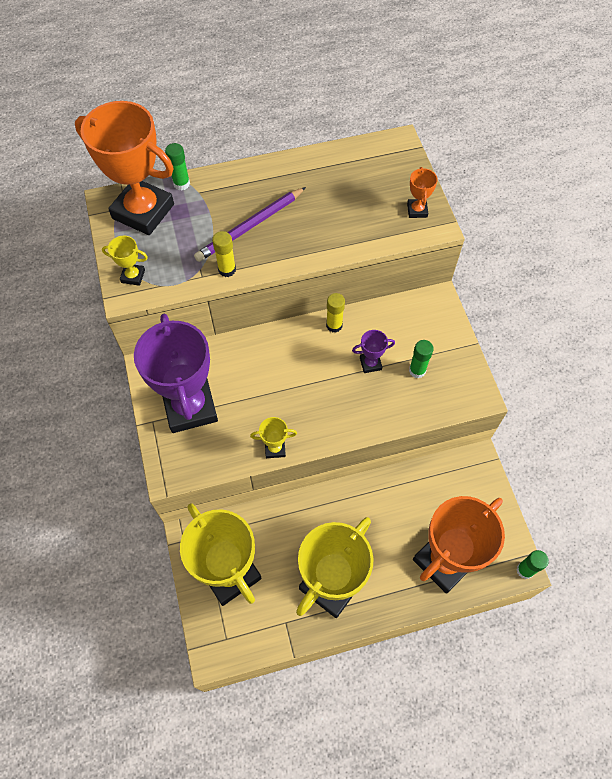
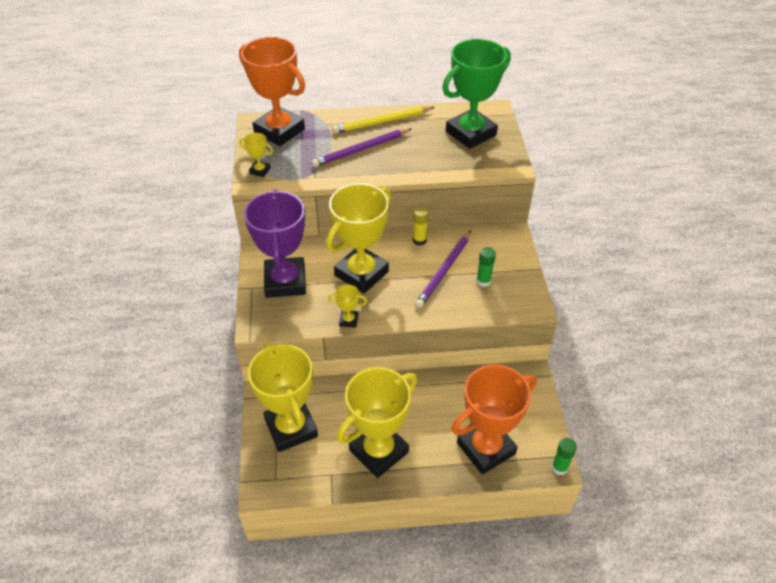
camera: 10 degrees right, 15 degrees down
(181, 184) = (314, 117): green glue stick -> none
(227, 270) = (335, 175): yellow glue stick -> none
(266, 180) = (382, 122): none -> yellow pencil
(276, 382) = (361, 273): none -> yellow trophy
(370, 363) = (444, 271): purple trophy -> purple pencil
(377, 183) = (471, 133): none -> green trophy
(417, 210) = (499, 154): orange trophy -> none

